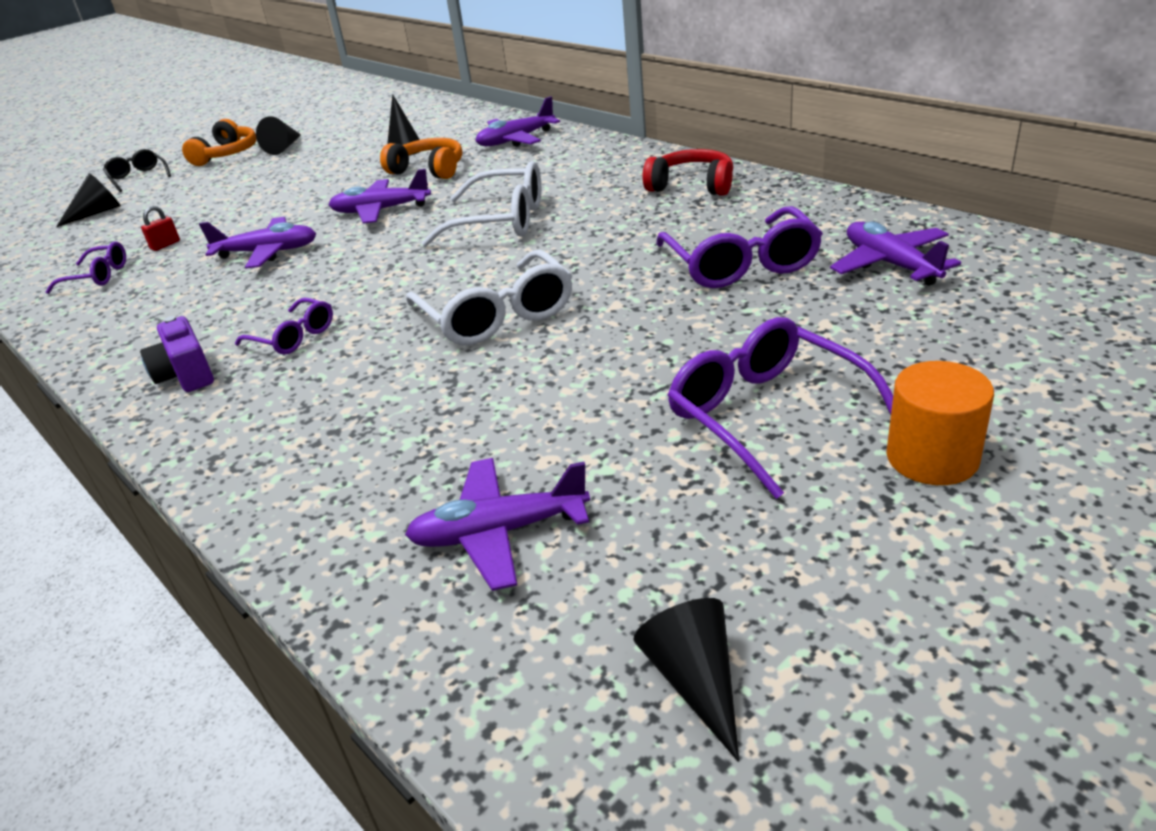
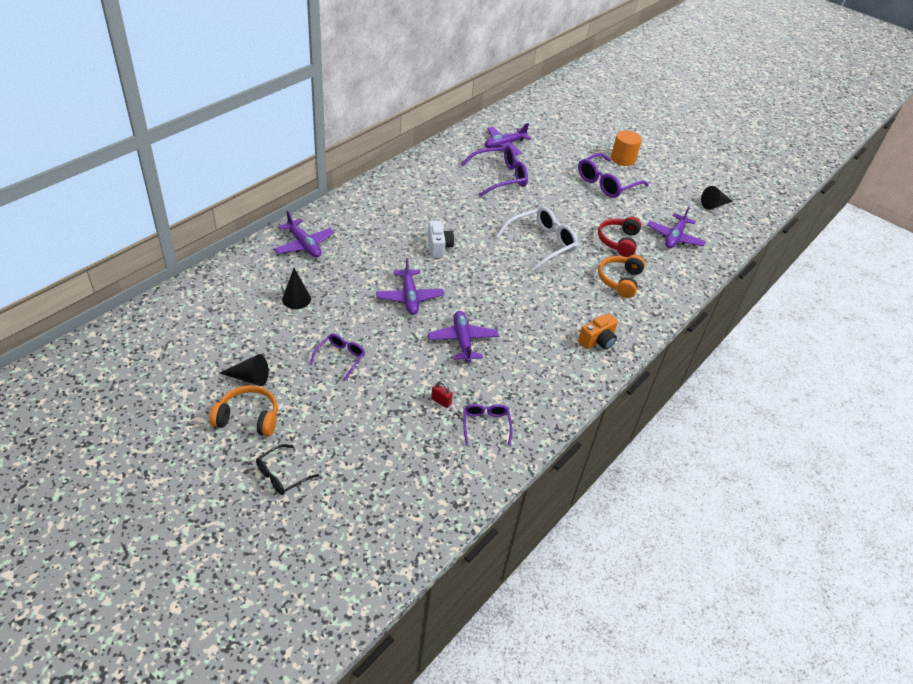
camera: 105 degrees left, 10 degrees up
(97, 213) = (364, 476): black cone -> none
(186, 375) = (597, 341): purple camera -> orange camera
(293, 337) = (561, 309): purple glasses -> purple glasses (340, 358)
(429, 170) = (345, 282): orange headphones -> orange headphones (620, 280)
(499, 221) = (438, 247): white glasses -> white camera
(499, 532) = (674, 237): purple plane -> purple plane turned 45 degrees clockwise
(692, 186) = (410, 182): red headphones -> red headphones (618, 241)

